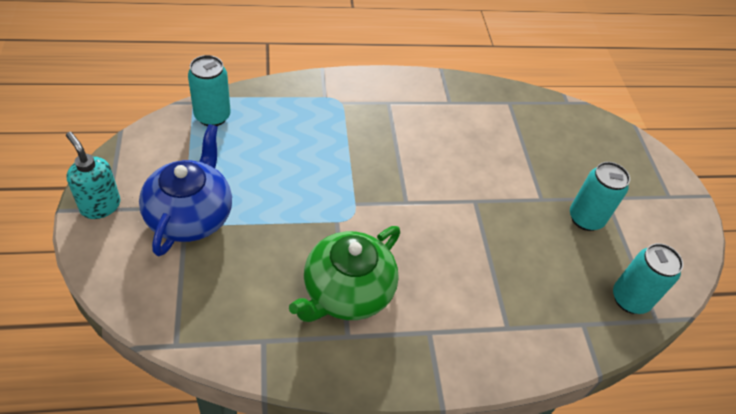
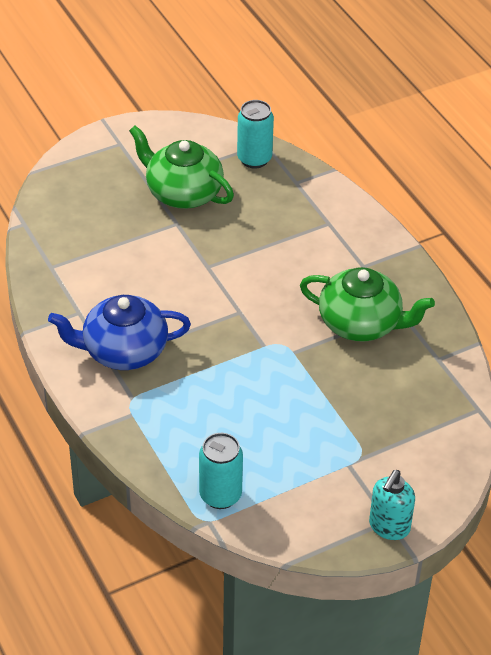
camera: 105 degrees left, 5 degrees down
(190, 215) = (355, 455): blue teapot -> blue teapot (123, 351)
(585, 218) = (183, 193): turquoise can -> green teapot

